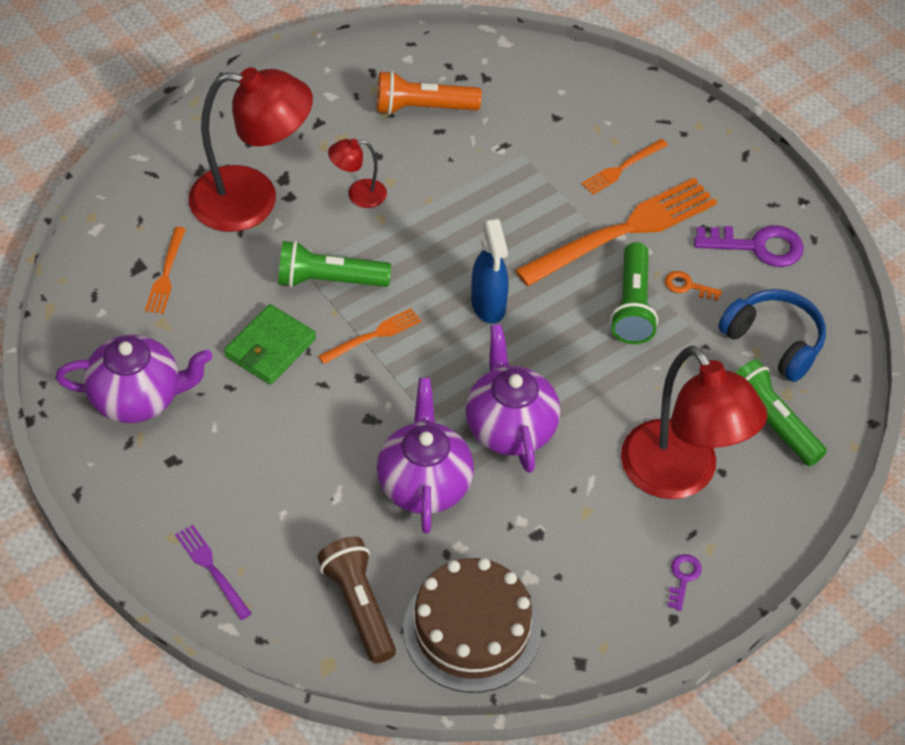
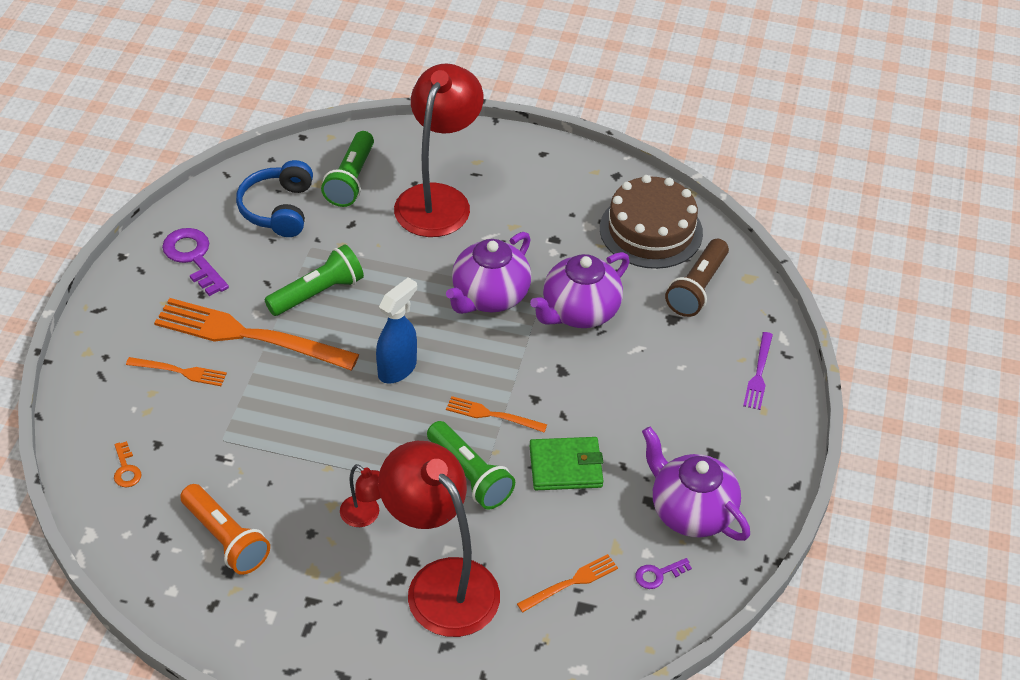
camera: 130 degrees left, 5 degrees down
(683, 578) = (511, 162): purple key -> purple key (658, 575)
(687, 286) = (270, 274): orange key -> orange key (126, 469)

